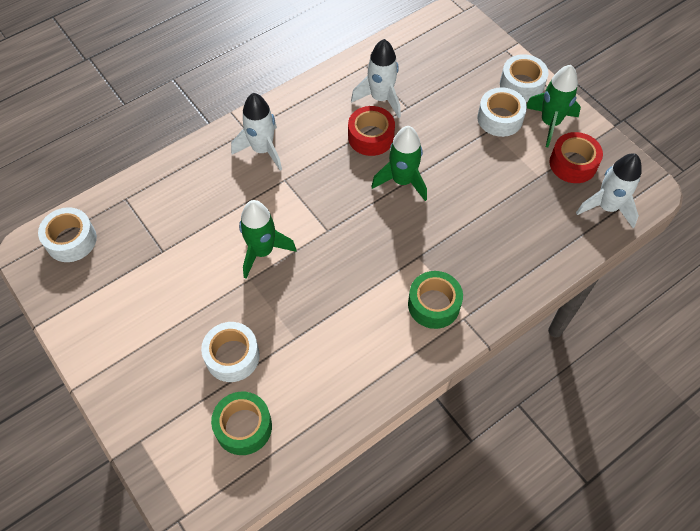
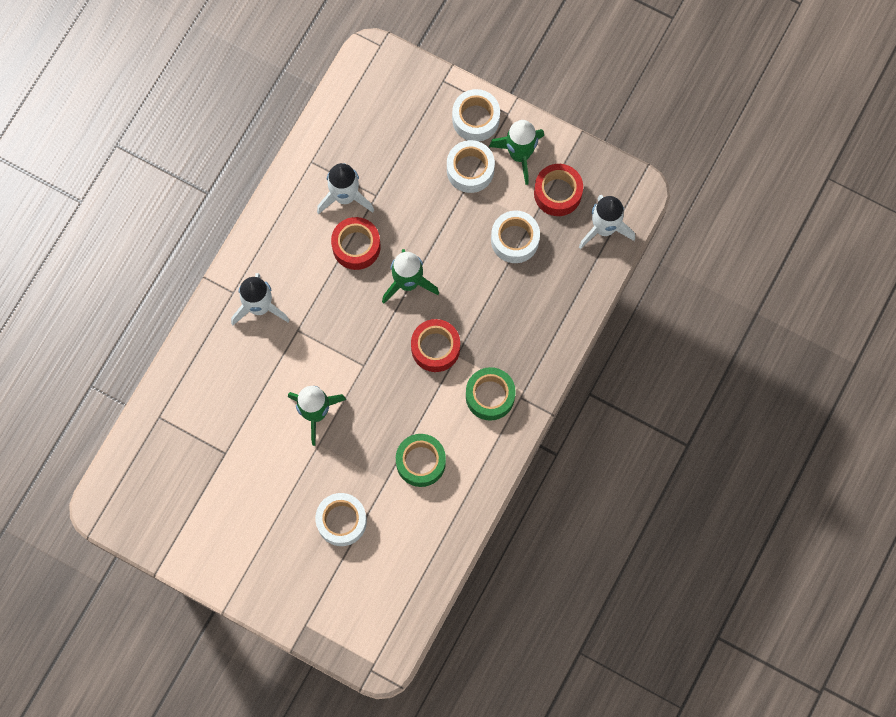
camera: 25 degrees left, 15 degrees up
(71, 240) = (135, 481): white tape -> white tape (515, 240)
(243, 427) = (383, 575): green tape -> green tape (421, 462)
(401, 242) = (435, 348): none -> red tape

